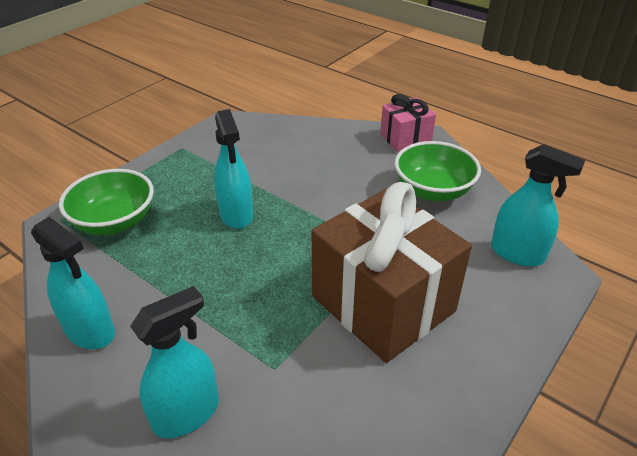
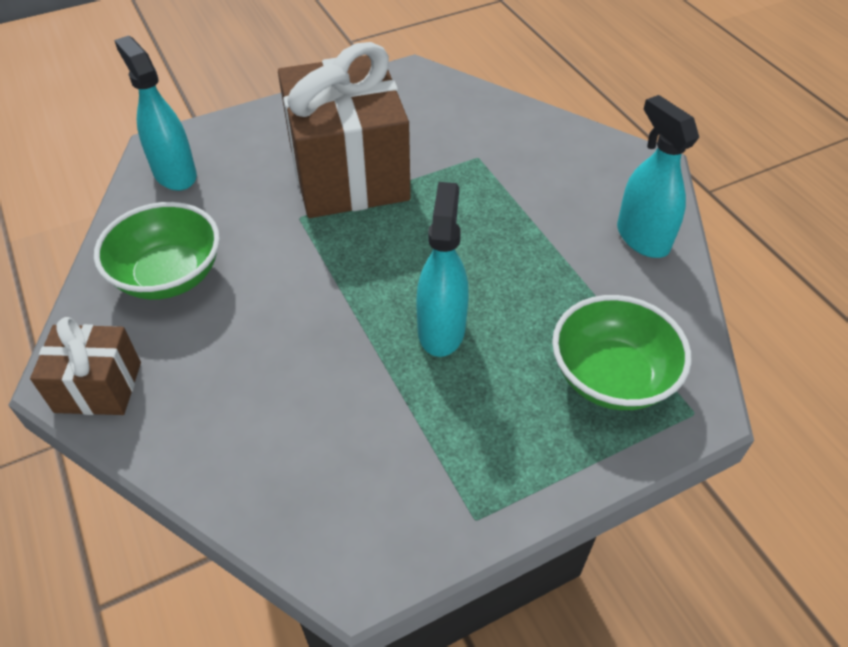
camera: 155 degrees left, 10 degrees up
(187, 413) = (560, 149): turquoise spray bottle -> none
(405, 138) = (98, 387): pink gift -> brown gift

